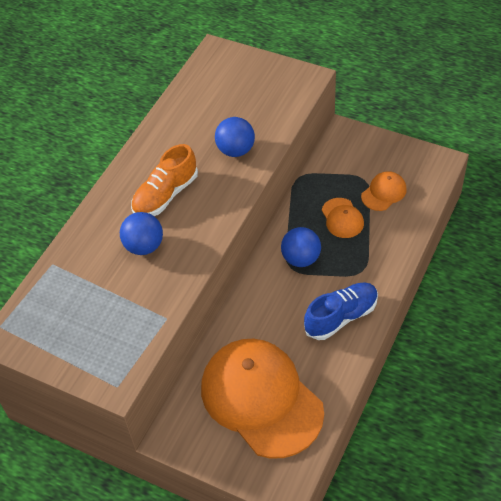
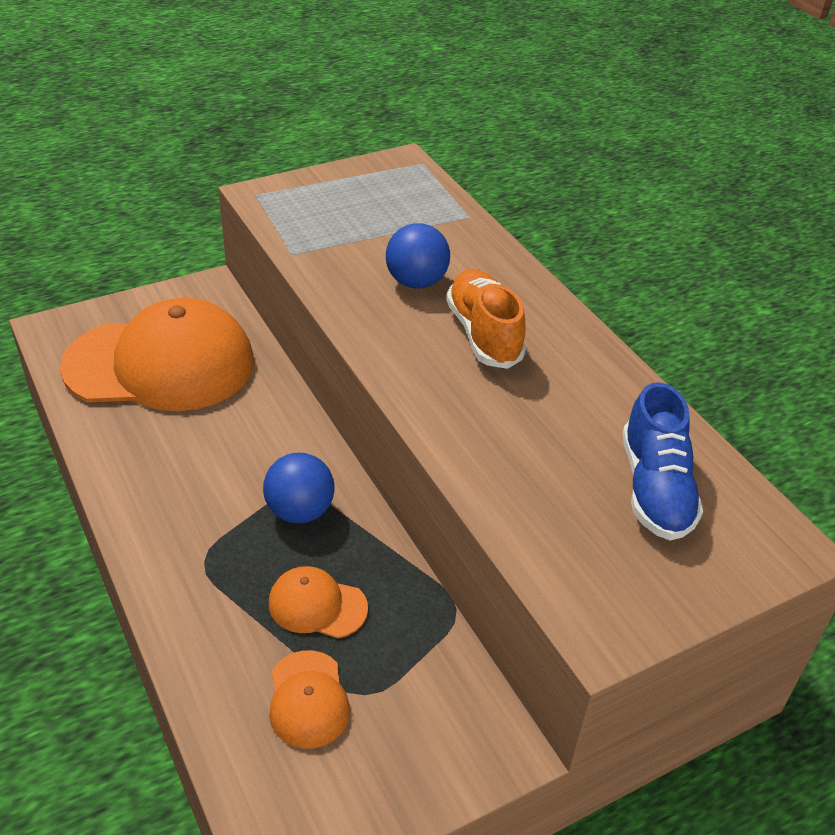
camera: 120 degrees right, 10 degrees down
(236, 150) = (501, 438): blue ball -> none
(341, 317) = (166, 491): blue shoe -> blue shoe (655, 488)

